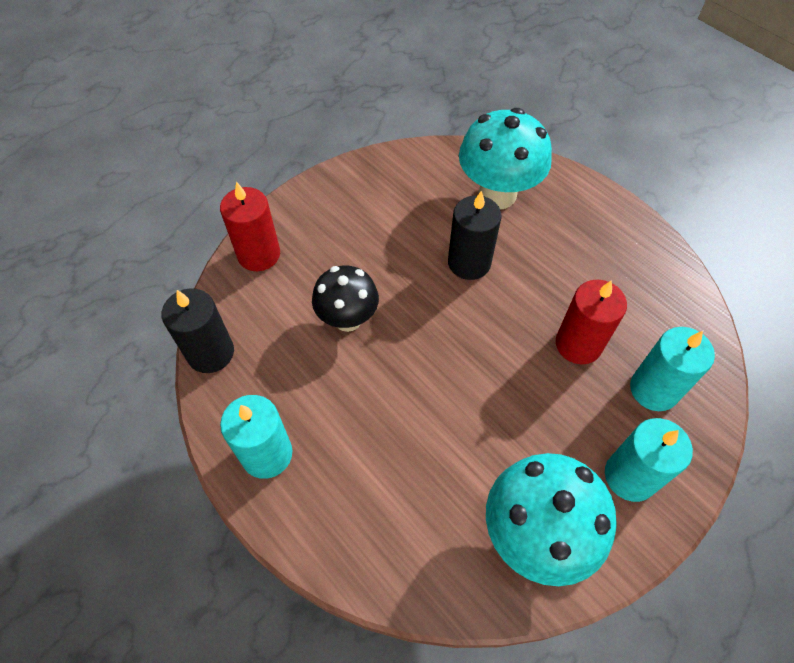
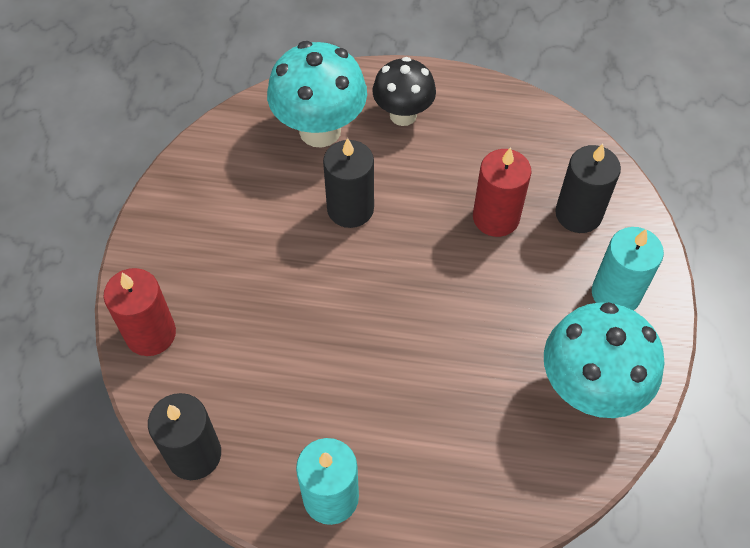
camera: 40 degrees left, 0 degrees up
(348, 319) = (291, 332): black mushroom -> black mushroom (403, 115)
(654, 389) = (578, 214): turquoise candle -> black candle

